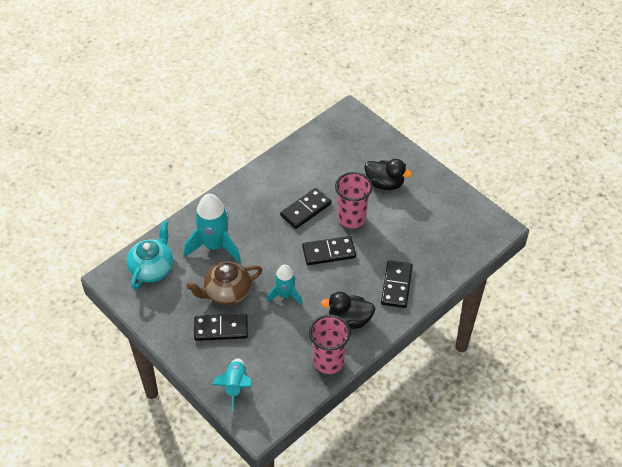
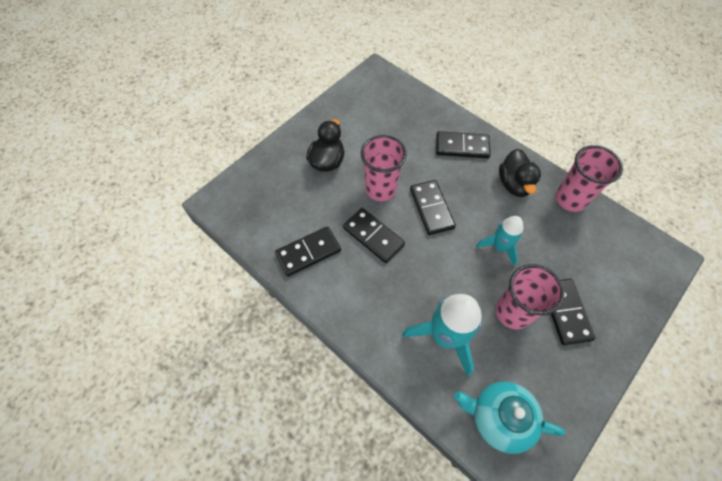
camera: 95 degrees left, 10 degrees up
(226, 292) = (512, 312): brown teapot -> pink cup
(235, 386) = (633, 286): turquoise rocket -> none
(296, 168) = (308, 252): none -> black domino

